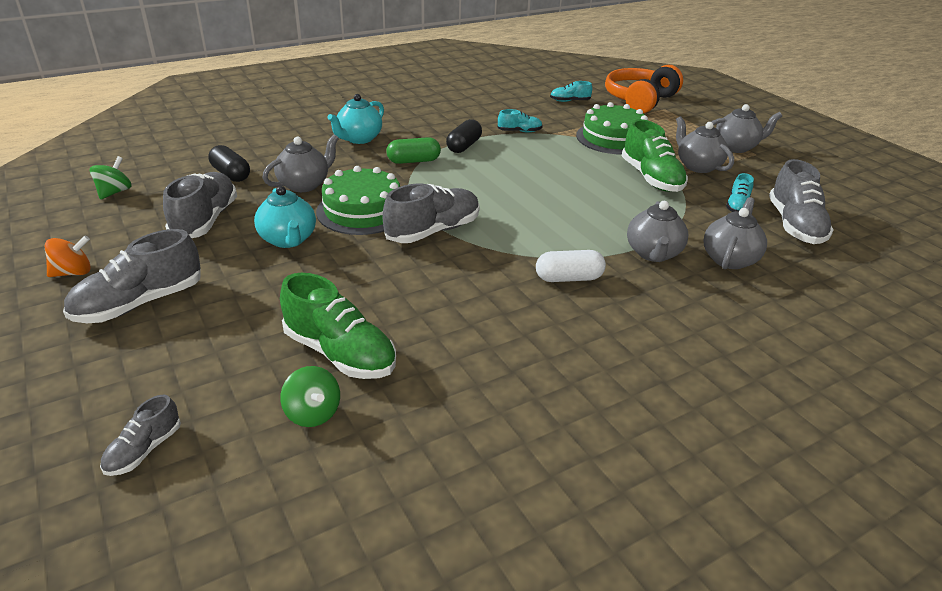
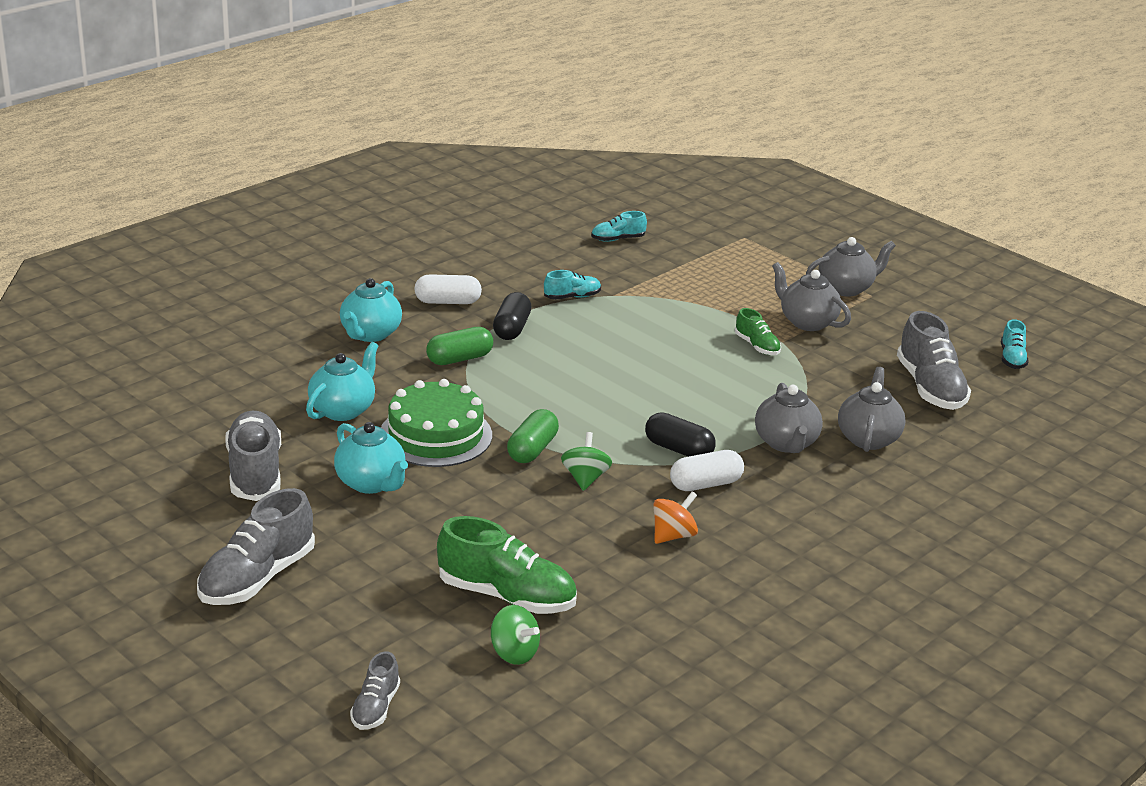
camera: 15 degrees left, 5 degrees down
(73, 273) = (151, 556): orange spinning top -> orange spinning top (673, 535)
(114, 192) = (110, 452): green spinning top -> green spinning top (585, 478)
(231, 174) = (239, 407): black capsule -> black capsule (678, 449)
(304, 185) = (343, 410): grey teapot -> turquoise teapot
(427, 125) = (447, 302): none -> white capsule
(433, 231) = (532, 449): grey shoe -> green capsule
(613, 138) = (693, 293): green cake -> none
(640, 100) = (709, 227): orange headphones -> none
(651, 178) = (757, 346): green shoe -> green shoe, size x0.53
(737, 206) = (863, 371): turquoise shoe -> turquoise shoe (1012, 358)

